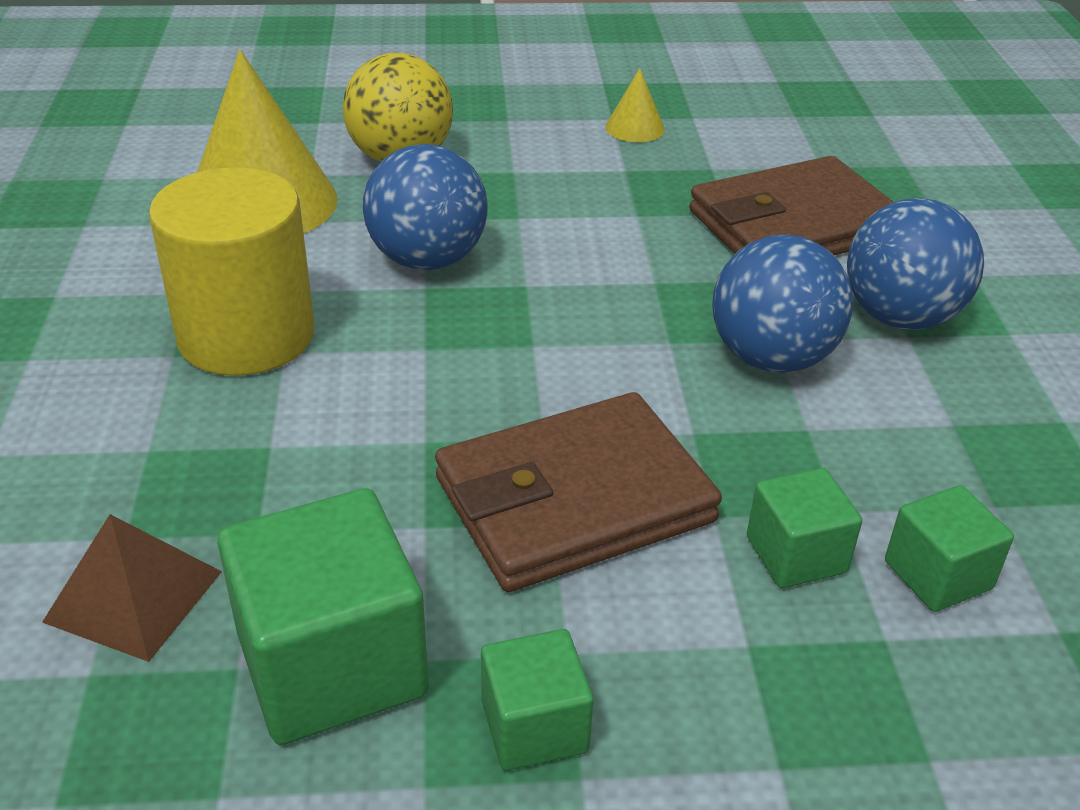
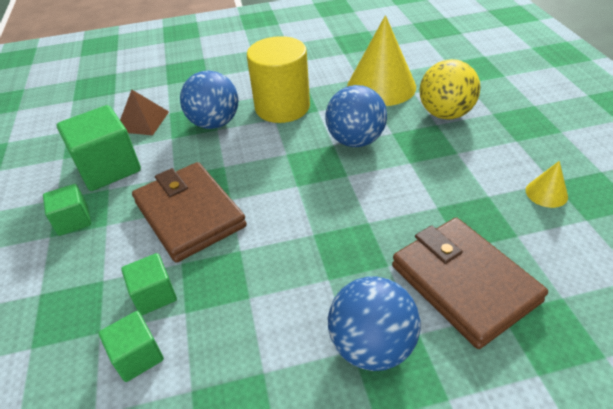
camera: 85 degrees right, 5 degrees up
(771, 358) = (309, 278): blue ball -> blue ball (214, 123)

